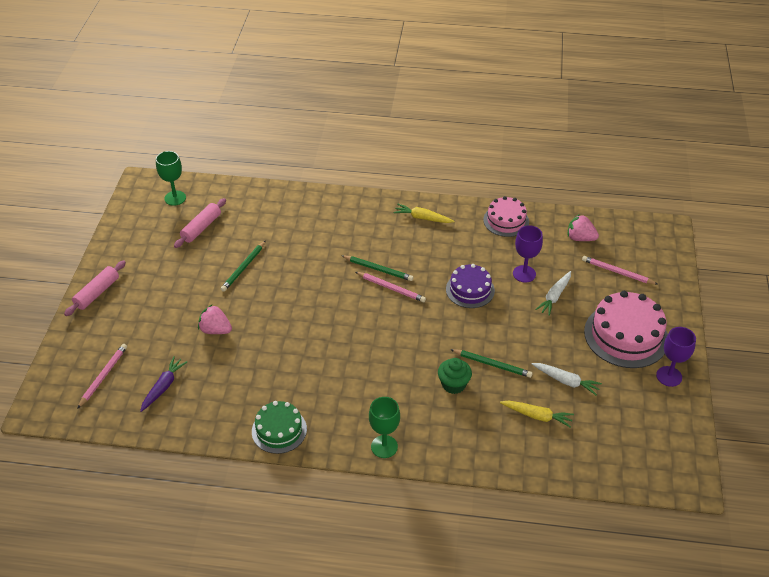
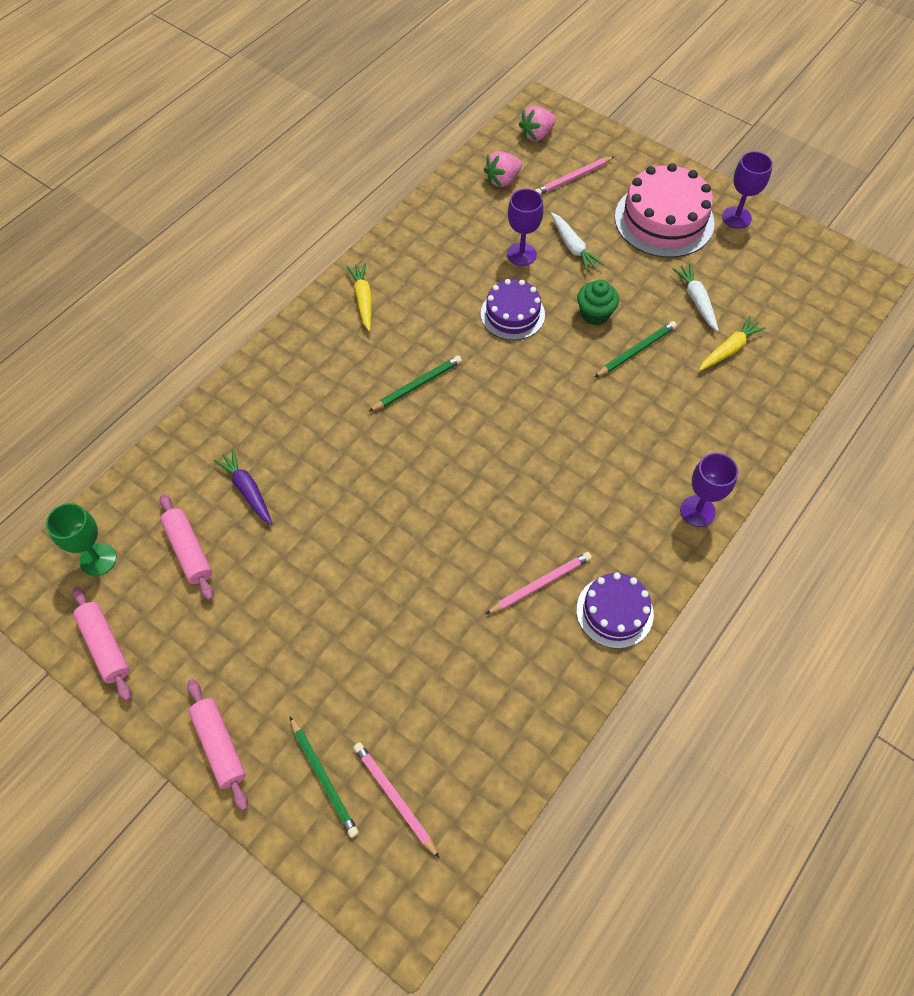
camera: 60 degrees left, 15 degrees up
(128, 225) = (105, 646): none -> pink rolling pin
(163, 387) = (463, 722): purple carrot -> purple carrot (247, 490)
(215, 330) = (400, 614): pink strawberry -> pink strawberry (536, 135)
(243, 267) = (307, 531): green pencil -> green pencil (323, 778)
(279, 430) = (614, 611): green cake -> purple cake
(384, 446) = (697, 511): green goblet -> purple goblet
(391, 288) = (458, 387): pink pencil -> pink pencil (540, 584)
(422, 218) = (363, 300): yellow carrot -> yellow carrot turned 120 degrees clockwise
(453, 384) = (644, 400): green cupcake -> green cupcake (595, 314)
(506, 221) = (428, 227): pink cake -> none
(566, 381) = (696, 300): white carrot -> white carrot turned 75 degrees counterclockwise

